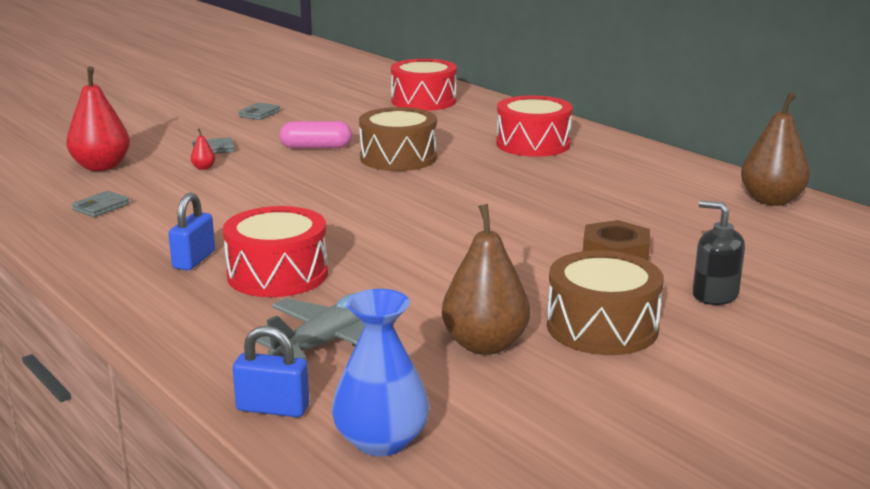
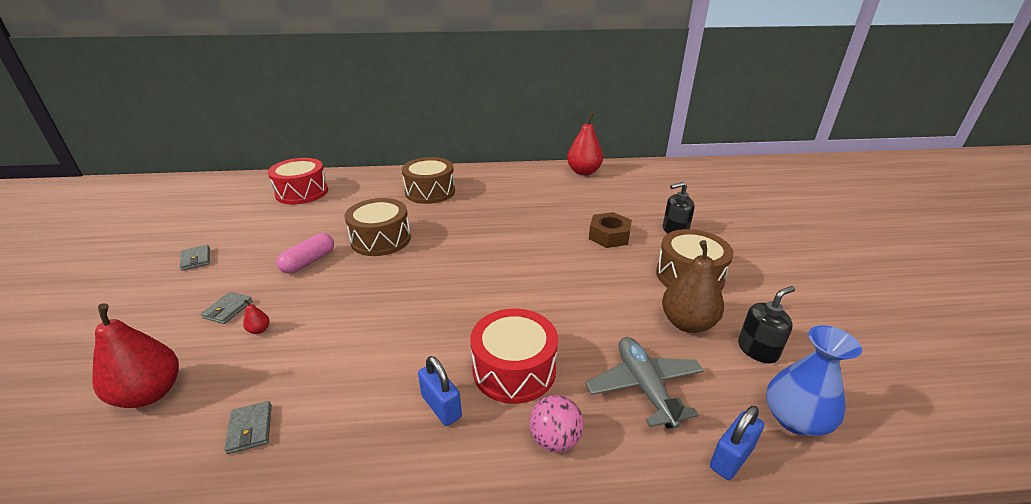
camera: 55 degrees left, 10 degrees up
(206, 316) = (555, 439): none -> pink ball
(492, 399) = (757, 350): none -> black soap dispenser
(533, 144) = (430, 192): red drum -> brown drum
(771, 200) = (583, 172): brown pear -> red pear

